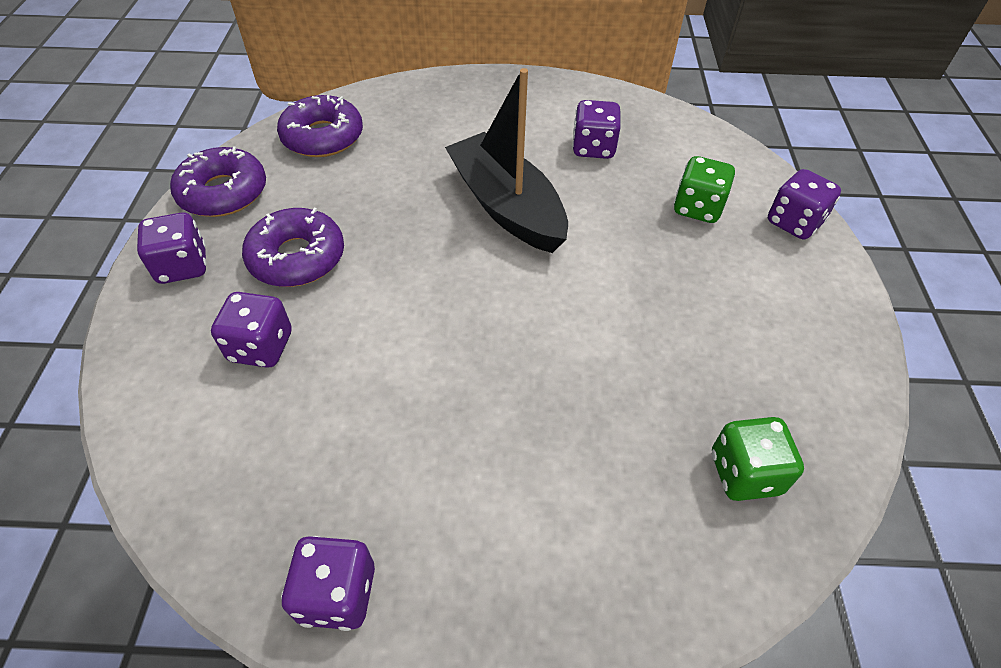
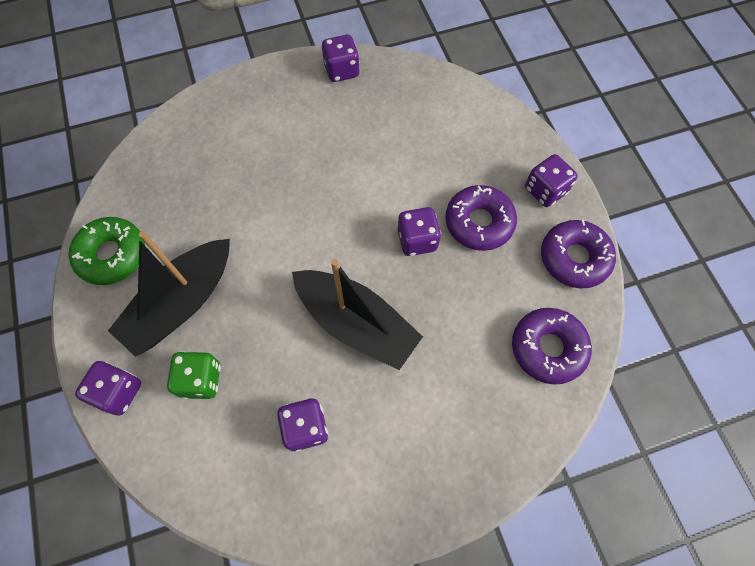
camera: 160 degrees right, 15 degrees up
(261, 347) = (454, 158): purple dice -> purple dice (417, 240)
(716, 283) = (182, 303): none -> black boat
(744, 473) = (161, 177): green dice -> none
(821, 371) = (112, 255): none -> green donut

